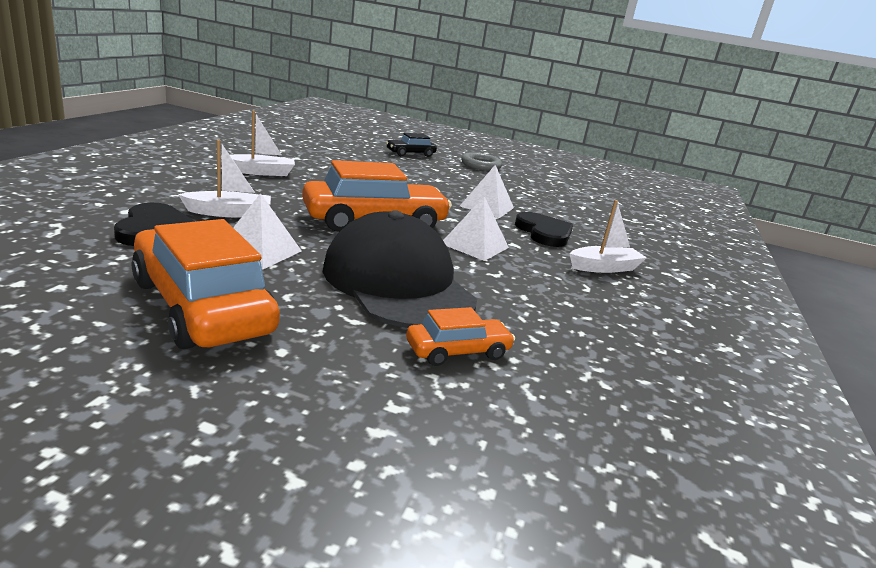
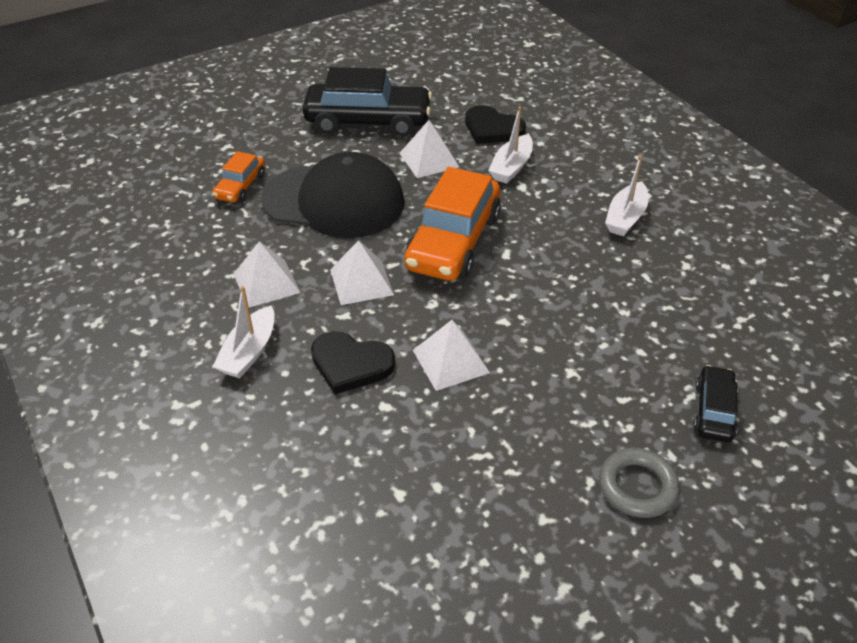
camera: 135 degrees right, 20 degrees up
(202, 306) = (368, 121): orange car -> black car
(544, 283) = (266, 283): none -> white pyramid

